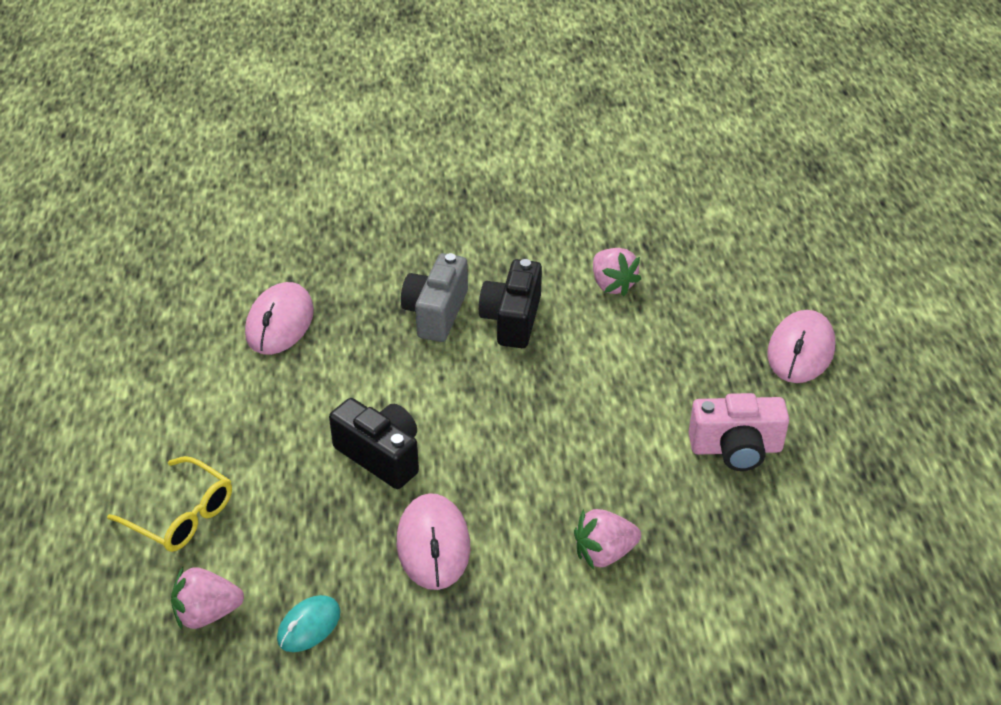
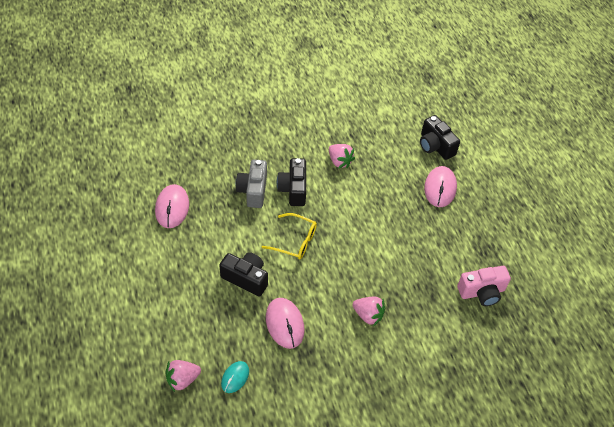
camera: 15 degrees left, 10 degrees up
(182, 515) = (153, 328): yellow glasses -> yellow glasses (295, 241)
(604, 553) = (368, 315): pink strawberry -> pink strawberry turned 120 degrees counterclockwise
(736, 449) = (419, 248): pink camera -> pink camera (482, 292)
(806, 280) = (435, 146): none -> black camera

